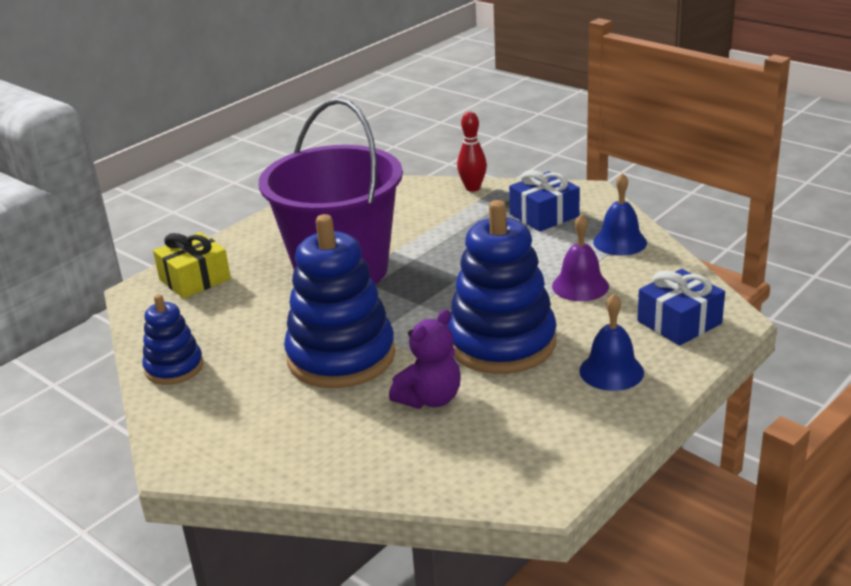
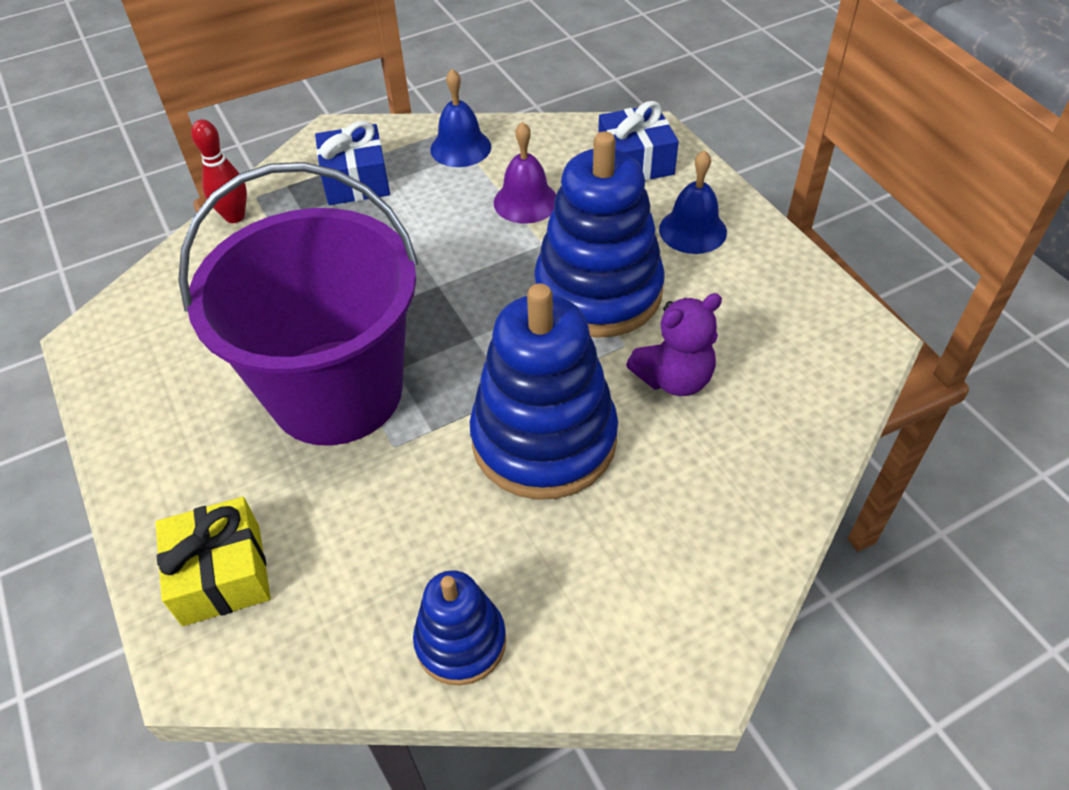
camera: 70 degrees left, 20 degrees up
(430, 399) = (674, 379): purple teddy bear -> purple teddy bear turned 90 degrees clockwise

